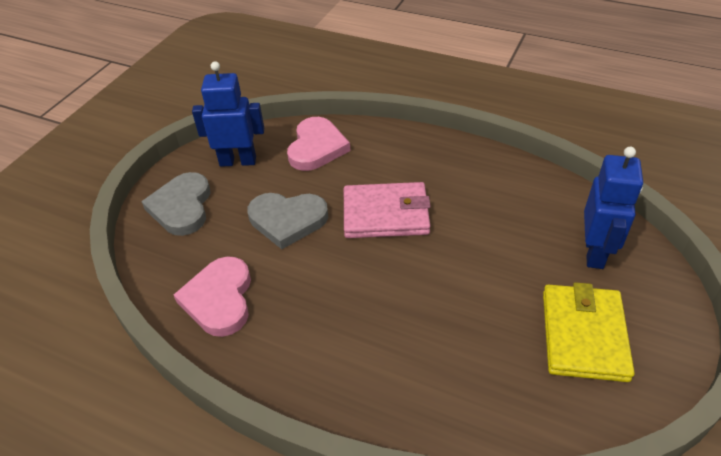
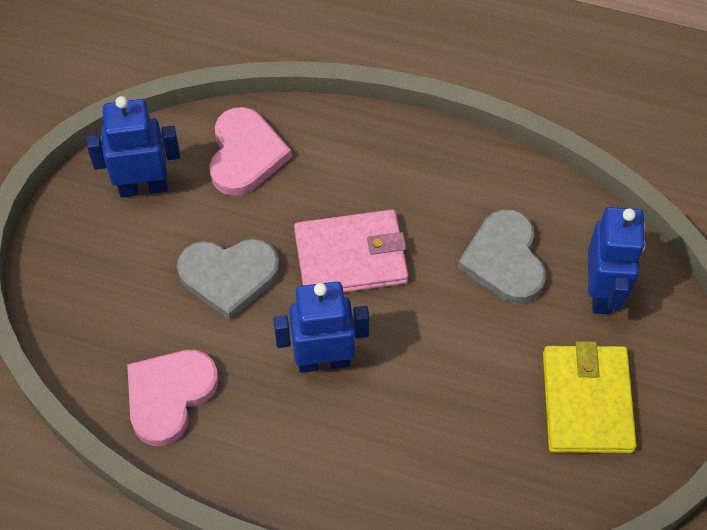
camera: 10 degrees left, 15 degrees up
(182, 207) = (87, 267): grey heart -> grey heart (504, 260)
(219, 299) = (169, 396): pink heart -> pink heart turned 45 degrees clockwise
(352, 283) = (323, 360): none -> blue robot

